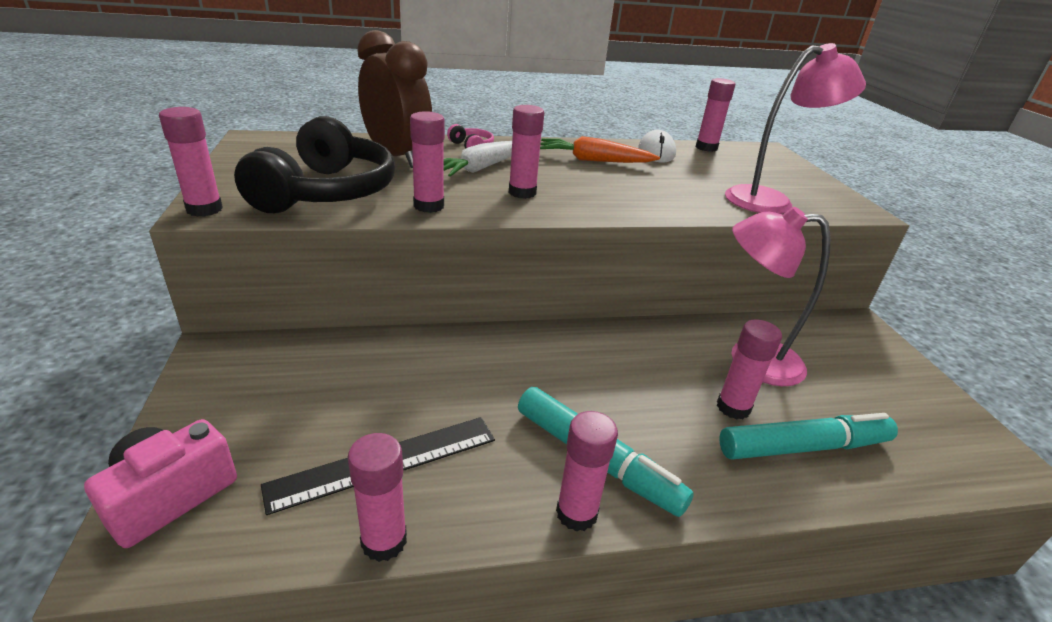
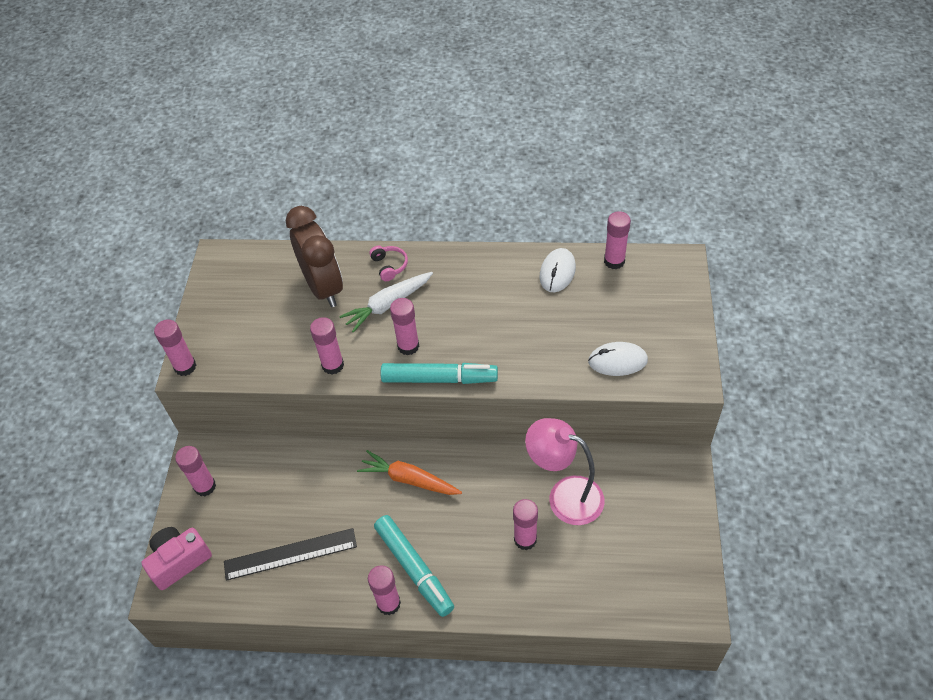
camera: 20 degrees right, 20 degrees up
(326, 192) = (264, 344): black headphones -> none
(384, 541) = (282, 604): pink glue stick -> pink glue stick (205, 486)
(594, 160) = (490, 290): orange carrot -> orange carrot (409, 479)
(770, 200) = (617, 361): pink lamp -> white mouse
(803, 447) = (555, 578): turquoise marker -> turquoise marker (439, 379)

